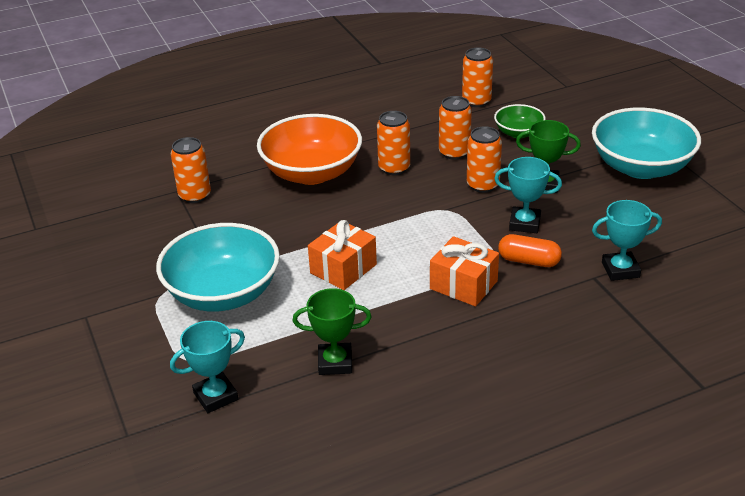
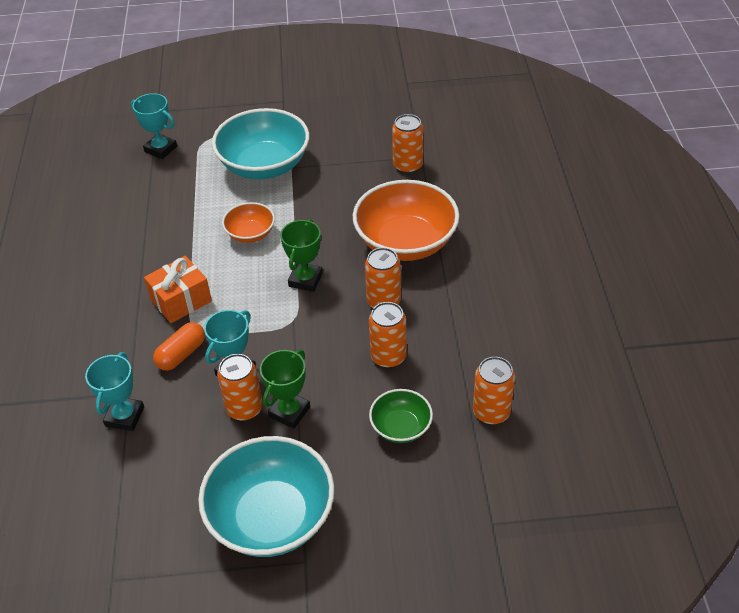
camera: 110 degrees right, 10 degrees up
(215, 396) = (161, 149): turquoise trophy -> turquoise trophy turned 45 degrees counterclockwise
(335, 363) = (149, 208): green trophy -> green trophy (305, 280)
(343, 269) = (250, 234): orange gift -> orange bowl
(483, 185) = (316, 361): orange can -> orange can (244, 408)

